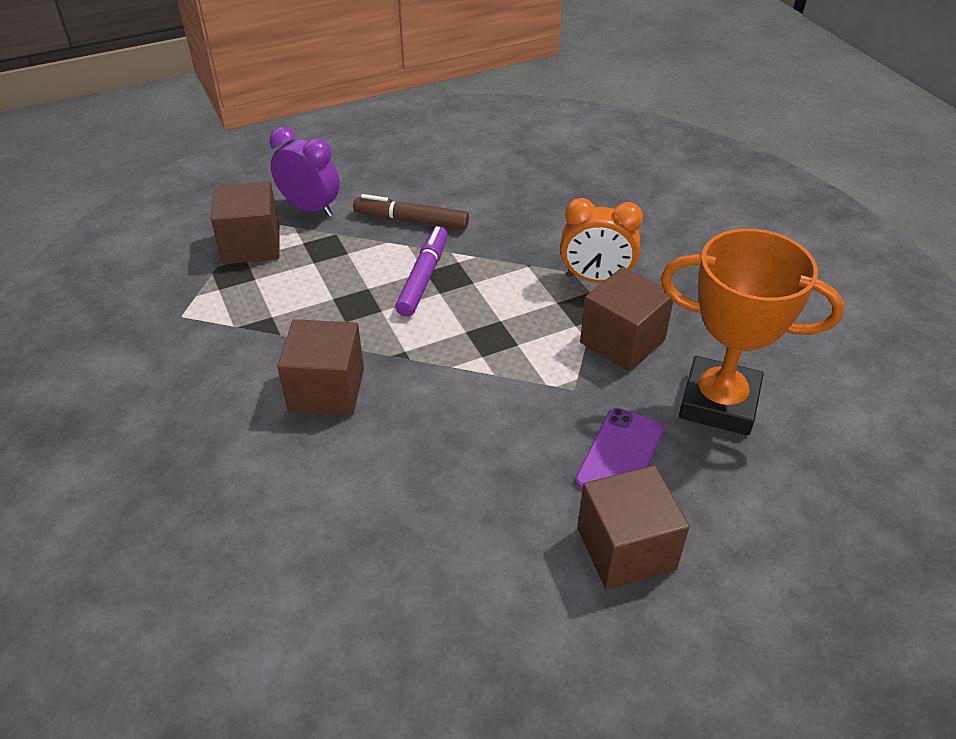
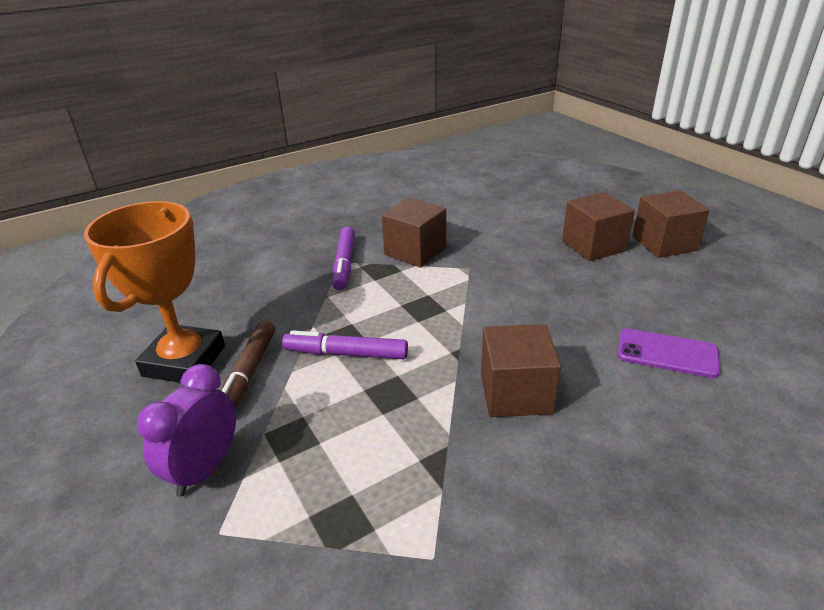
camera: 95 degrees left, 10 degrees down
(251, 245) = (280, 516): brown cube -> brown cube (664, 243)
(596, 279) = (345, 264): orange clock -> purple marker
(620, 455) = (522, 249): purple phone -> purple phone (667, 353)
(719, 403) = (464, 219): orange trophy -> orange trophy (184, 361)

